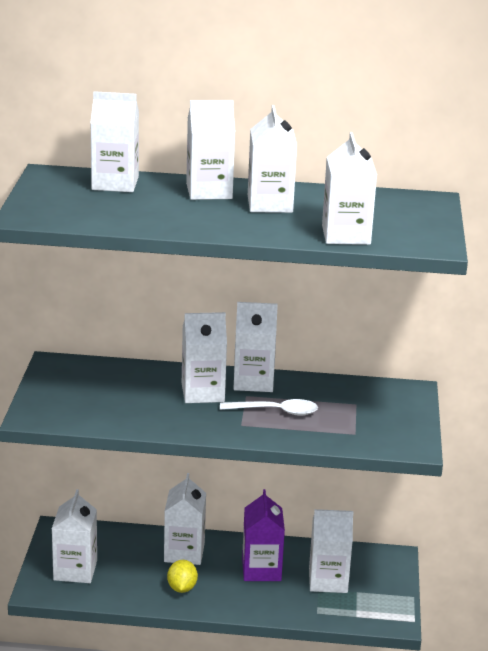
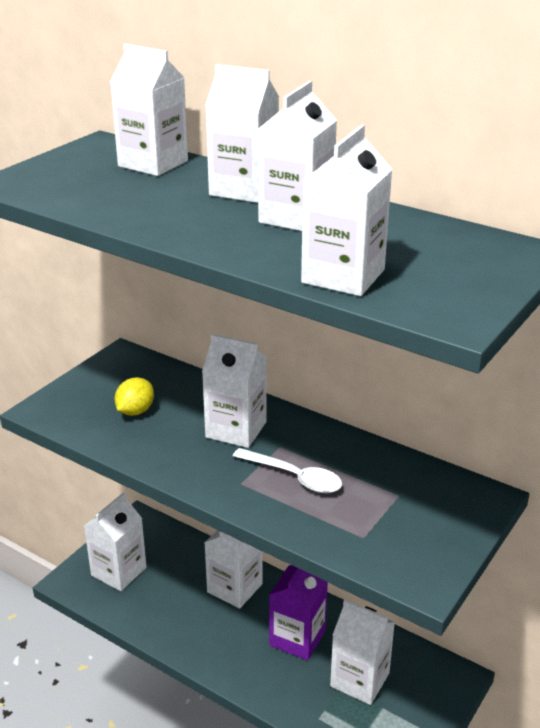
camera: 30 degrees right, 5 degrees up
(182, 588) = (201, 630): yellow lemon -> yellow lemon (135, 411)
(253, 381) = (303, 431): white carton -> none

